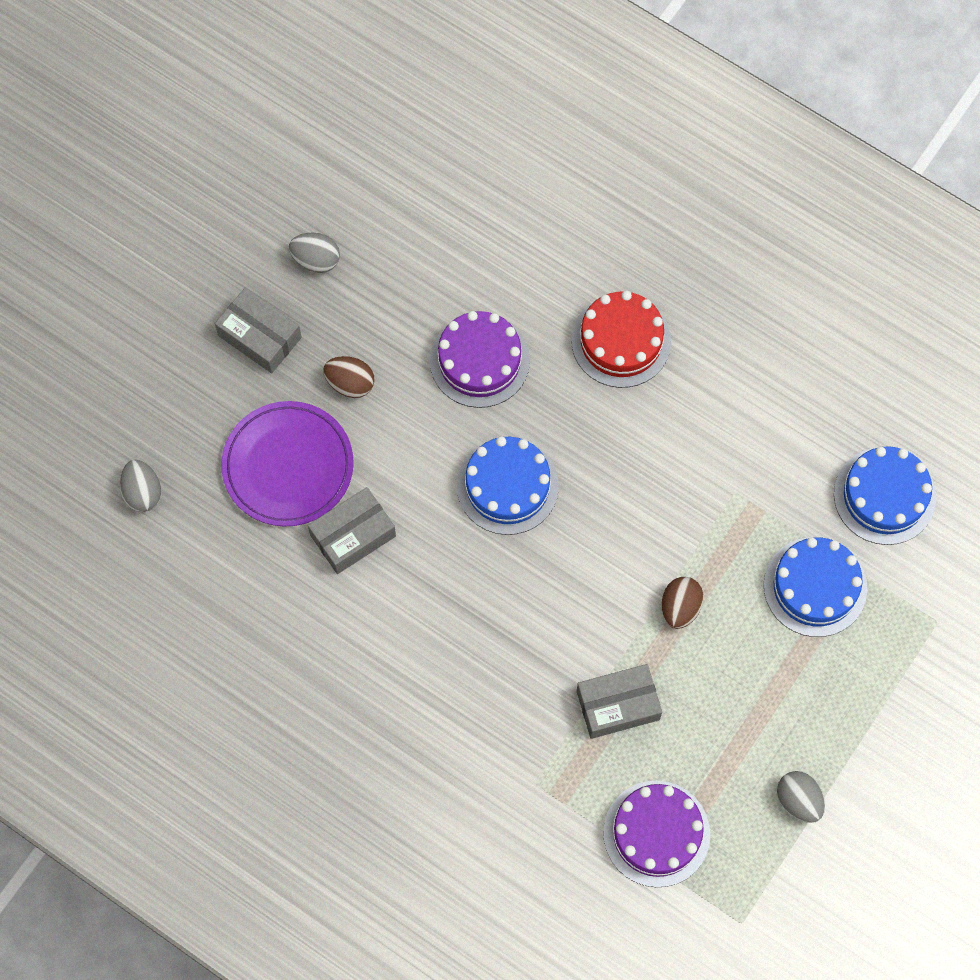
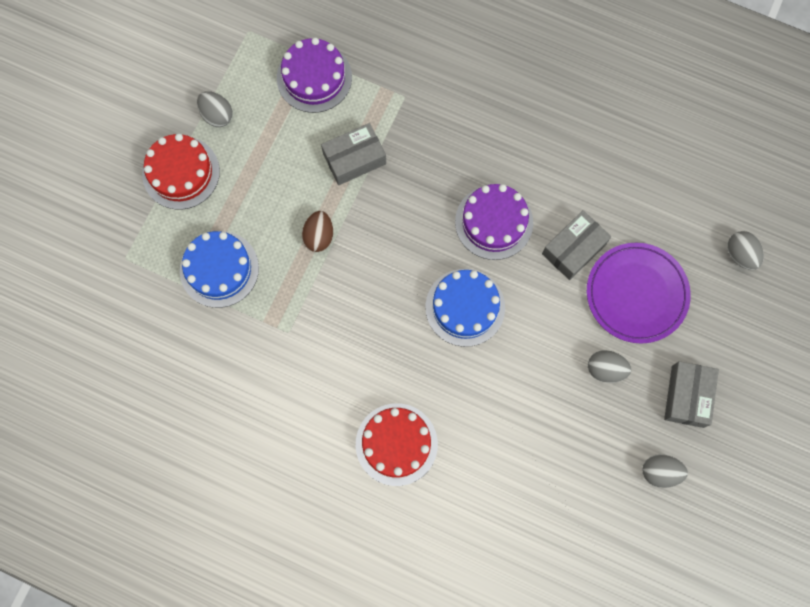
camera: 170 degrees right, 5 degrees up
(260, 336) = (687, 396): grey box -> grey box turned 75 degrees clockwise
(350, 383) = (605, 369): brown egg -> grey egg
(479, 360) = (507, 407): purple cake -> purple cake (494, 222)
(855, 726) = (181, 172): none -> red cake
(884, 496) = (171, 349): blue cake -> none

